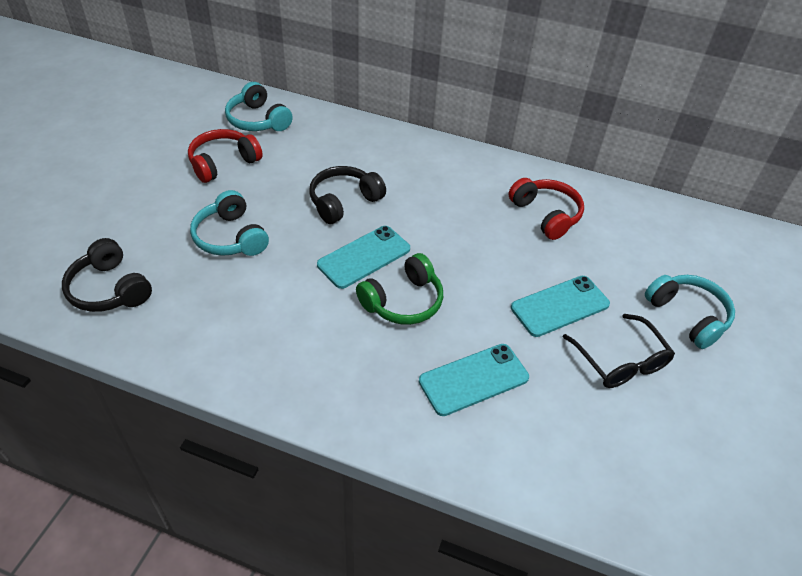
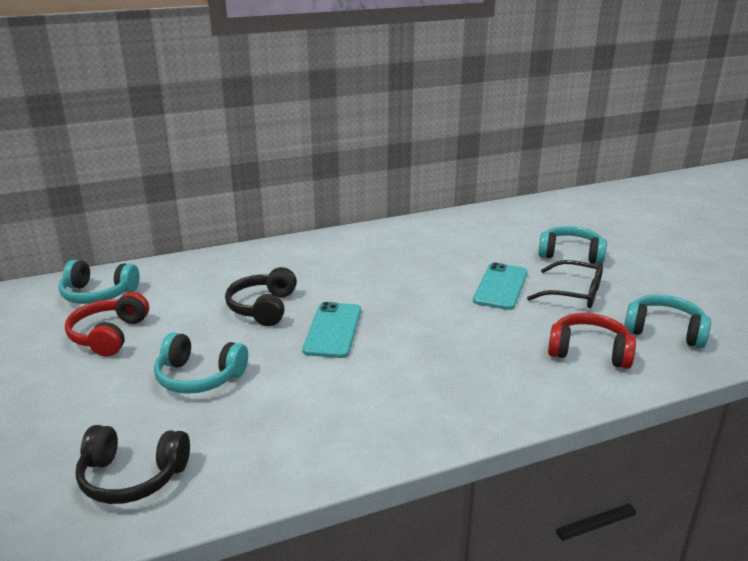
camera: 40 degrees left, 20 degrees down
(403, 301) = (402, 338): green headphones -> none
(474, 379) = (514, 351): turquoise phone -> none
(546, 215) = (418, 247): red headphones -> red headphones (589, 352)
(648, 466) = (664, 331): none -> turquoise headphones

